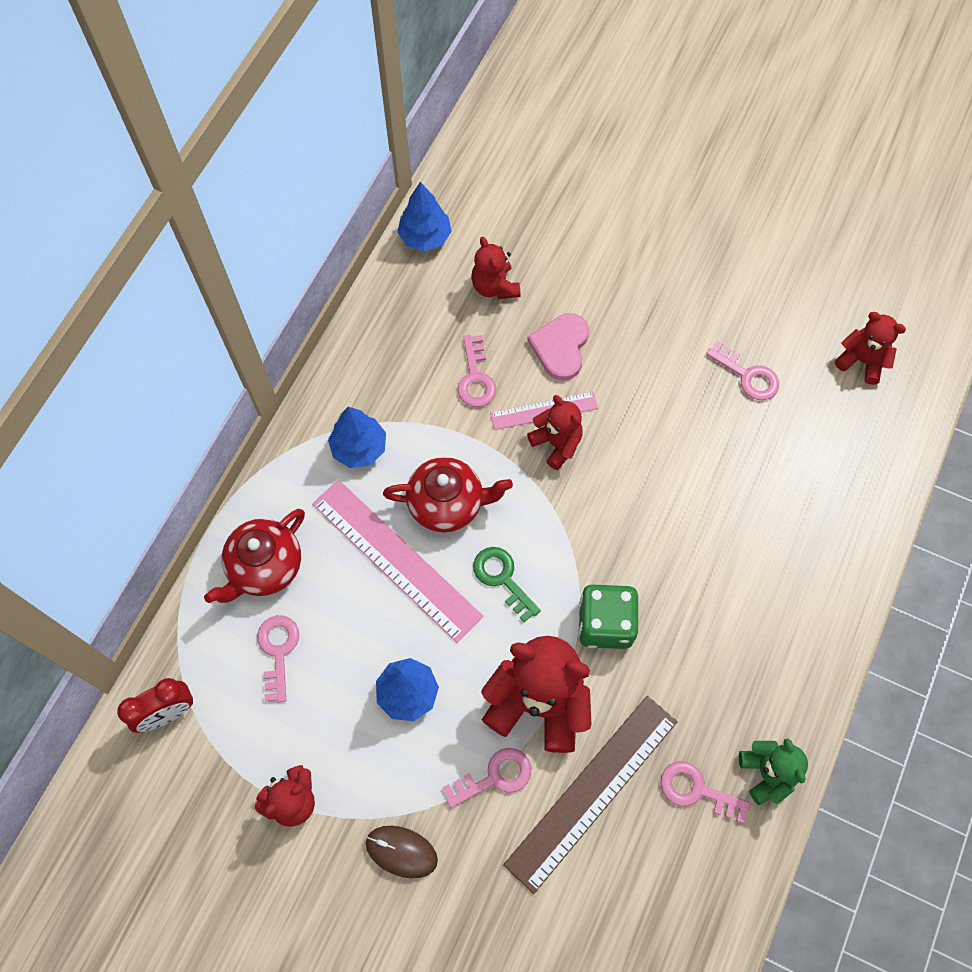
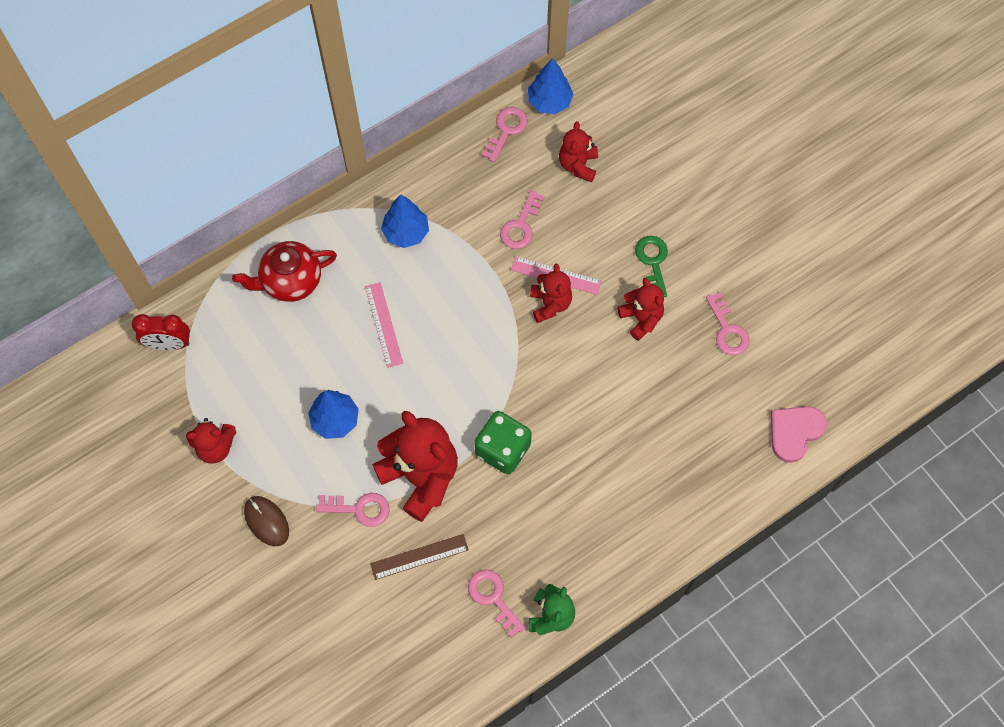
camera: 30 degrees right, 0 degrees up
(278, 651) = (265, 343): pink key -> pink key (506, 130)
(396, 559) = (383, 324): pink ruler -> pink ruler, size x0.54
(447, 503) = (444, 305): red teapot -> none
(502, 578) = (449, 378): green key -> green key (652, 262)
(560, 347) = (598, 235): pink heart -> pink heart (794, 432)
(591, 791) = (419, 556): brown ruler -> brown ruler, size x0.54
(861, 361) = (825, 365): red teddy bear -> red teddy bear (641, 318)

